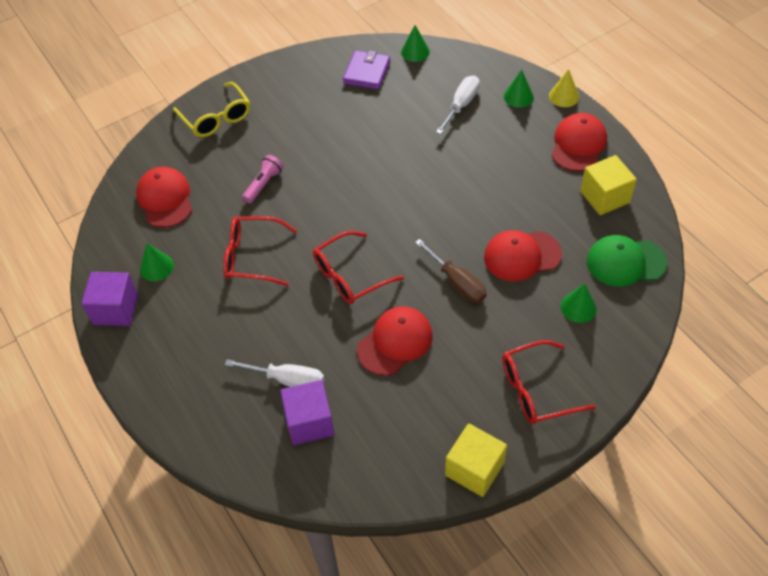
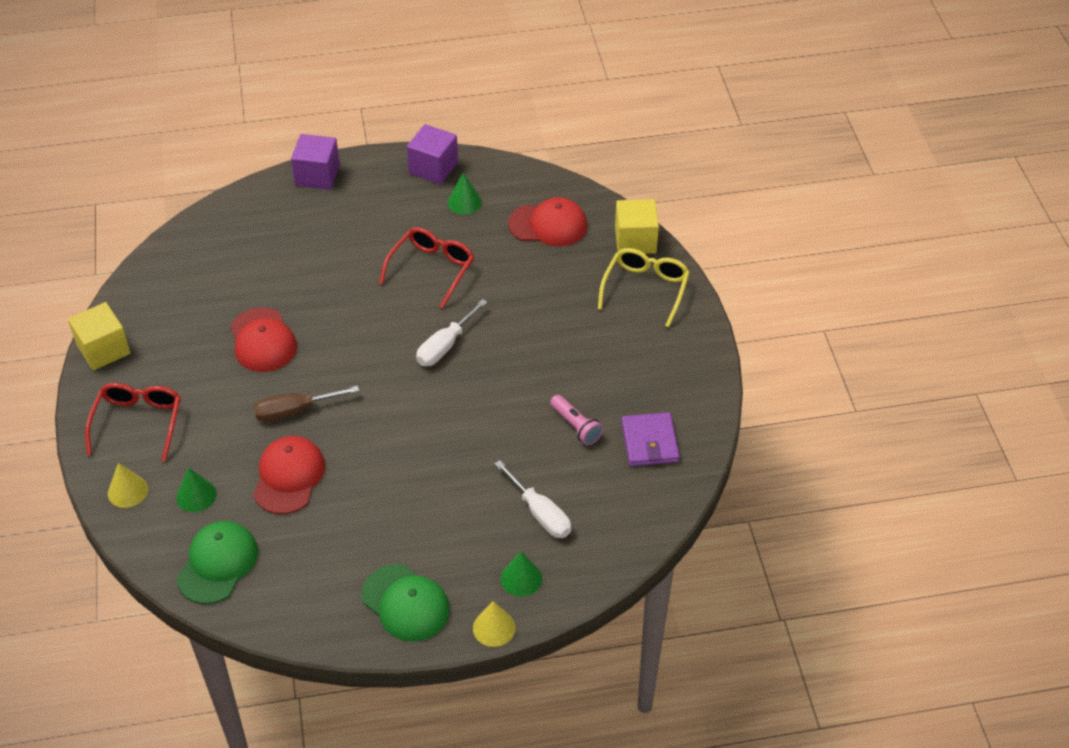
camera: 110 degrees right, 5 degrees down
(216, 118) = (645, 289): yellow glasses -> yellow glasses turned 120 degrees clockwise
(264, 184) = (522, 301): pink flashlight -> pink flashlight (576, 426)
(288, 380) = (279, 258): white screwdriver -> white screwdriver (445, 346)
(309, 422) = (228, 260): purple cube -> purple cube (317, 175)
(350, 276) = (360, 332): red glasses -> none
(366, 72) = (650, 442): purple wallet -> purple wallet turned 45 degrees clockwise
(415, 52) = (662, 503): green cone -> none
(578, 144) = (405, 603): red cap -> green cap
(605, 197) = (313, 590): yellow cube -> yellow cube (635, 240)
(606, 358) = (128, 491): none -> yellow cone

